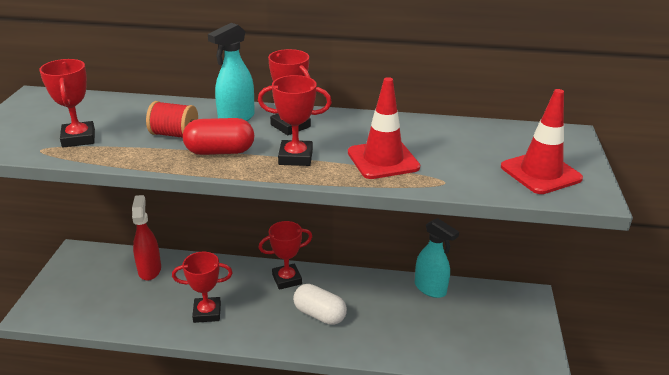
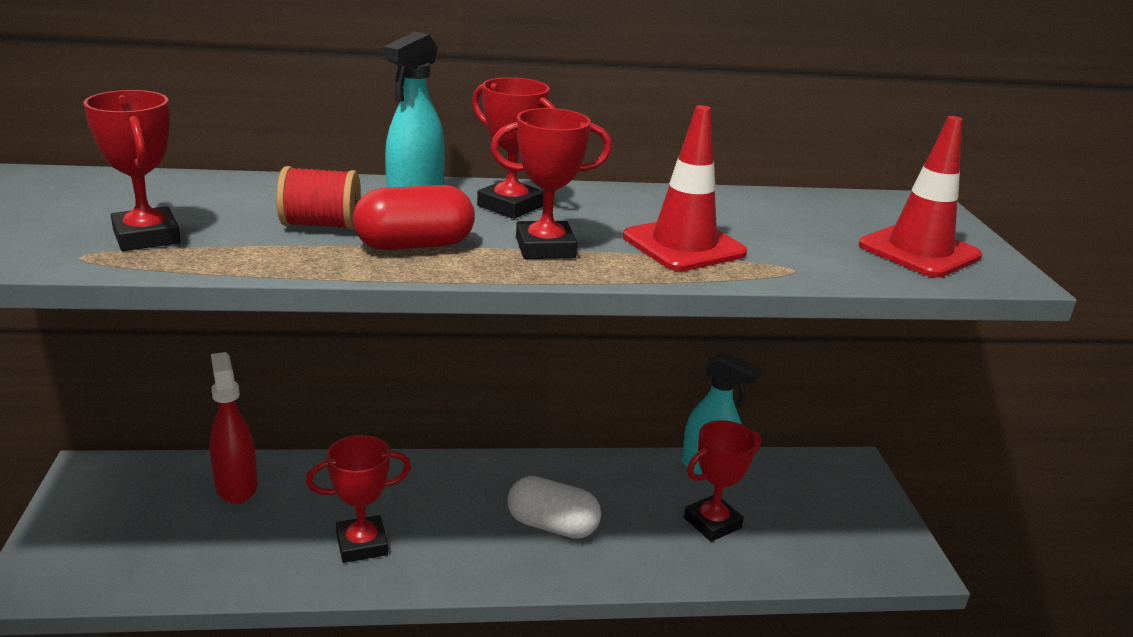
camera: 15 degrees left, 5 degrees down
(287, 279) = (480, 477): red trophy -> red trophy (712, 523)

